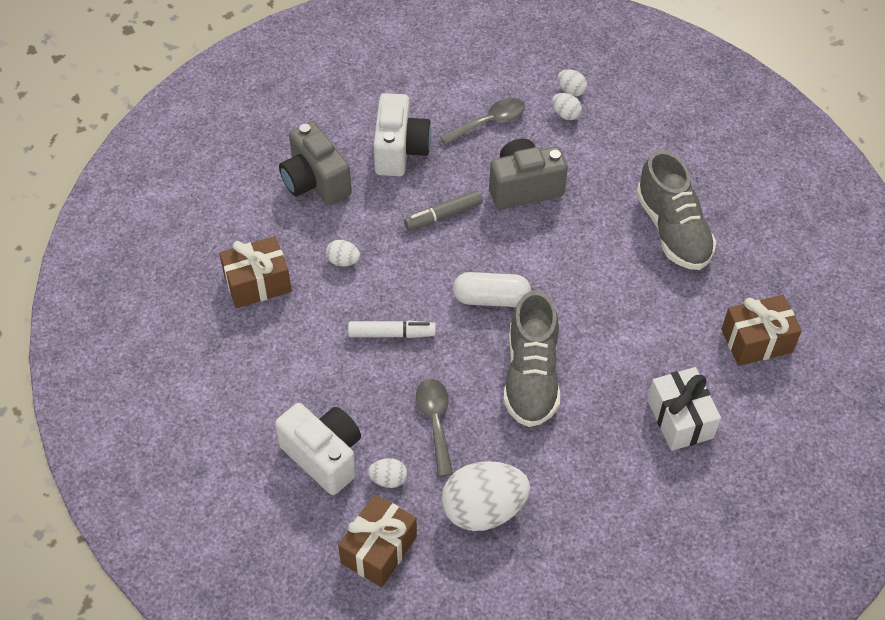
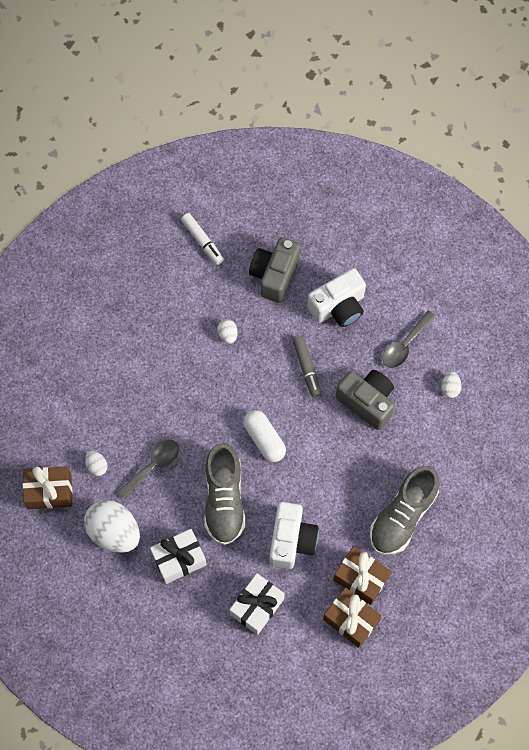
camera: 55 degrees right, 15 degrees up
(257, 283) = (175, 298): brown gift -> brown gift (361, 578)
(324, 456) = (87, 420): white camera -> white camera (291, 540)
(391, 334) = (196, 399): white marker -> white marker (202, 241)
(443, 215) = (306, 368): grey marker -> grey marker turned 135 degrees counterclockwise
(489, 122) = (405, 345): grey spoon -> grey spoon turned 105 degrees clockwise
(531, 376) = (224, 500): grey shoe -> grey shoe turned 60 degrees counterclockwise
(568, 462) = (179, 559): none -> white gift
(571, 91) = (474, 378): white egg -> none

